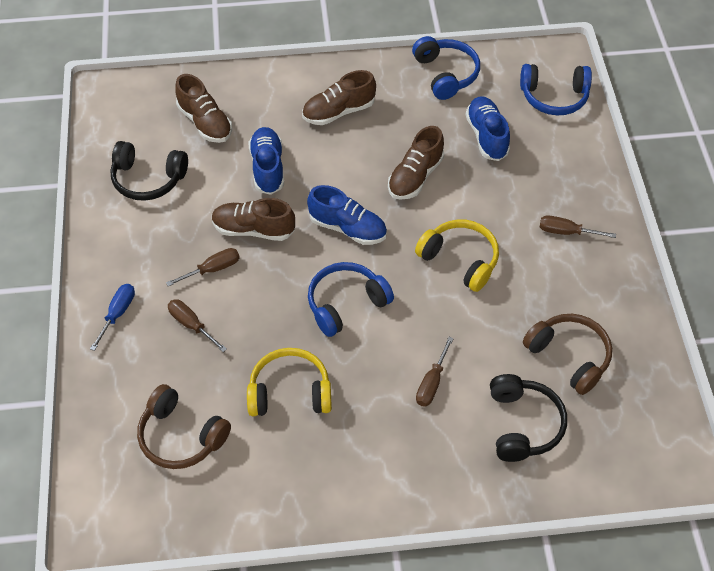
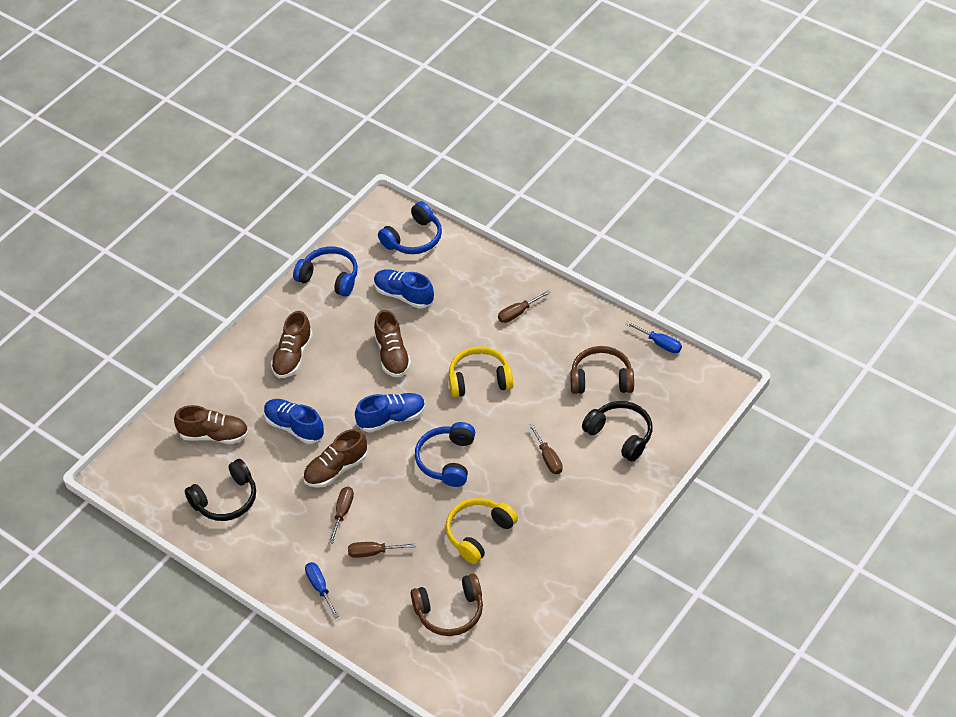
camera: 45 degrees left, 5 degrees down
(667, 374) = (660, 343): none -> blue screwdriver

